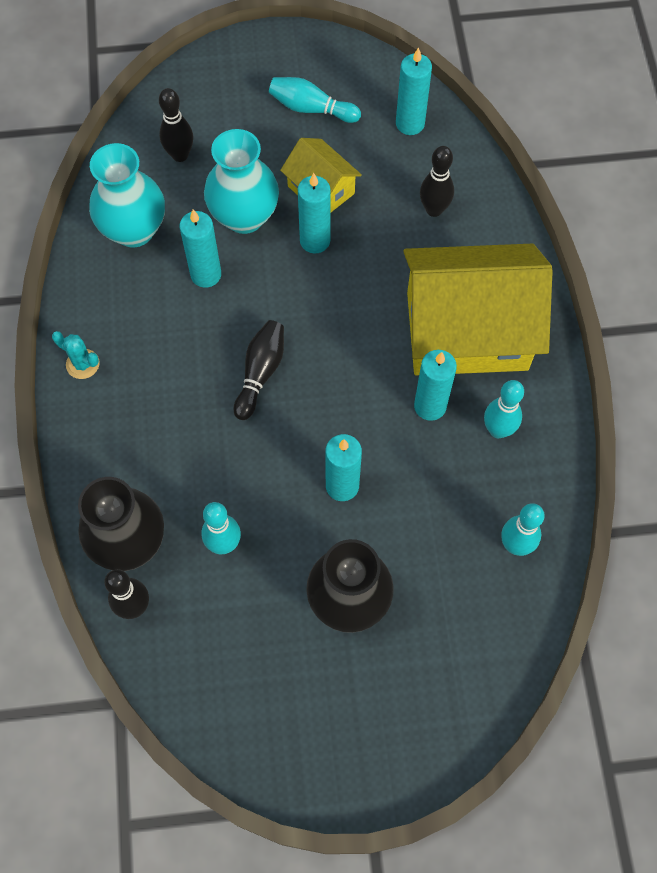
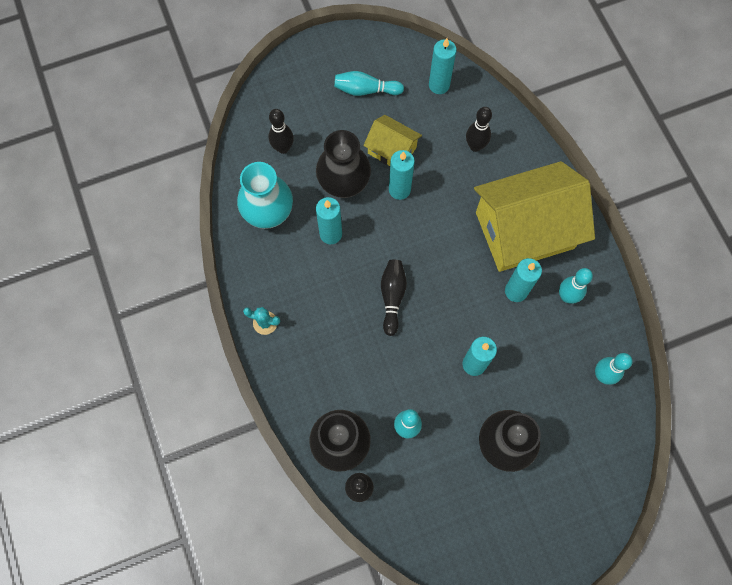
camera: 15 degrees left, 5 degrees up
(244, 216) = (344, 183): turquoise vase -> black vase

